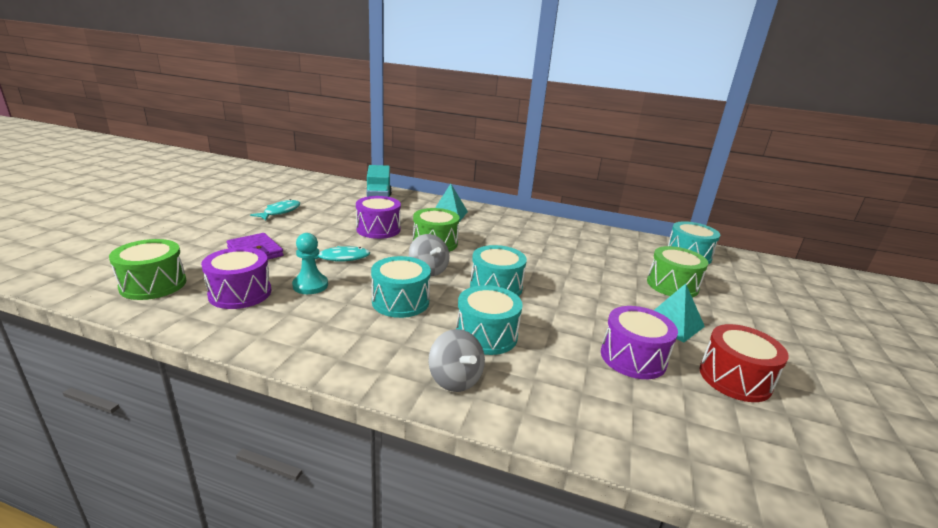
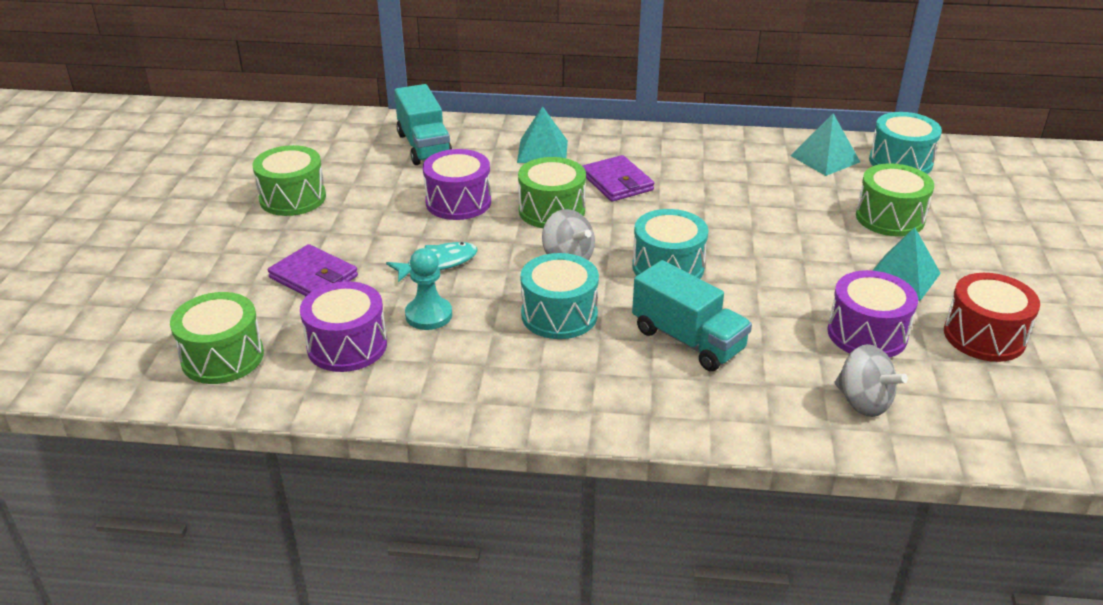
camera: 10 degrees left, 10 degrees up
(280, 212) = (293, 198): turquoise fish -> green drum
(455, 379) = (678, 403): grey spinning top -> grey spinning top (863, 402)
(486, 335) = (688, 340): turquoise drum -> turquoise truck
(487, 236) = (617, 182): none -> purple wallet
(634, 245) = (825, 158): none -> turquoise pyramid

